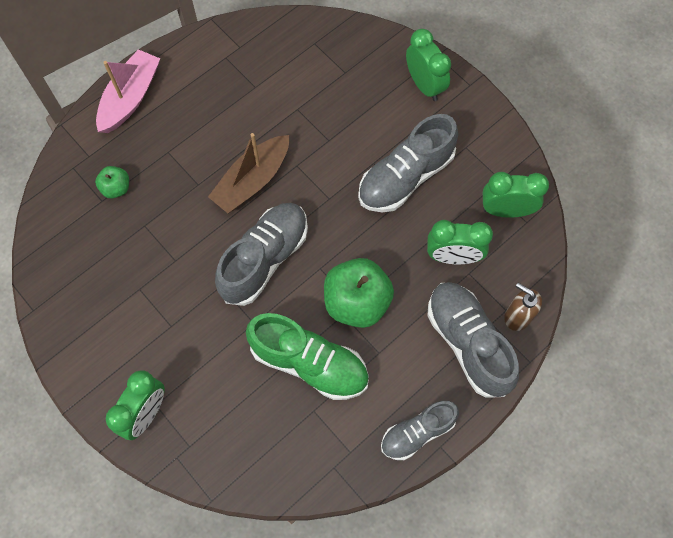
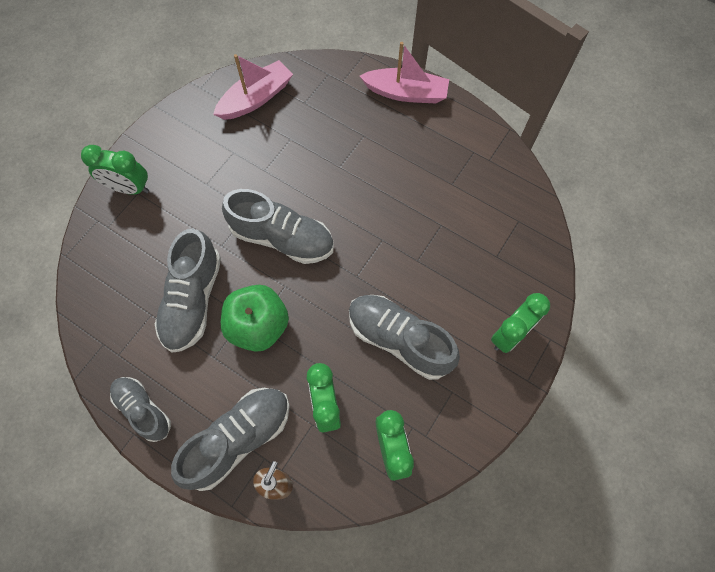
camera: 75 degrees right, 0 degrees up
(75, 250) = (256, 98): none -> pink boat
(116, 188) = (318, 109): green apple -> none
(252, 181) = (355, 208): brown boat -> none
(309, 363) = (193, 300): green shoe -> grey shoe

